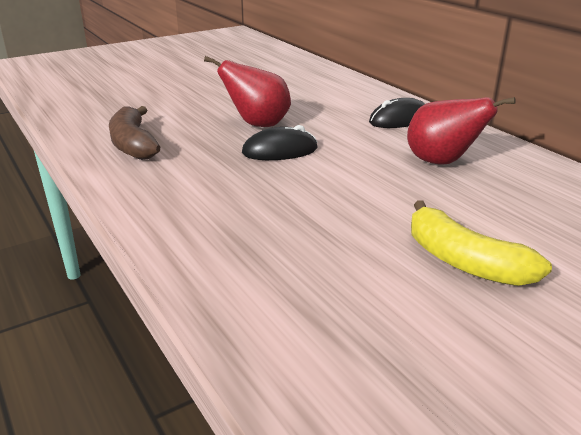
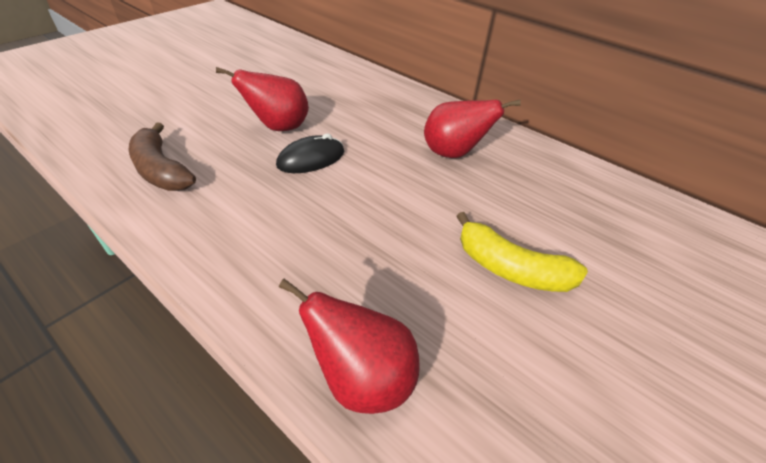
camera: 20 degrees left, 15 degrees up
(256, 315) = (362, 378): none -> red pear
(399, 119) = (402, 107): black mouse -> none

